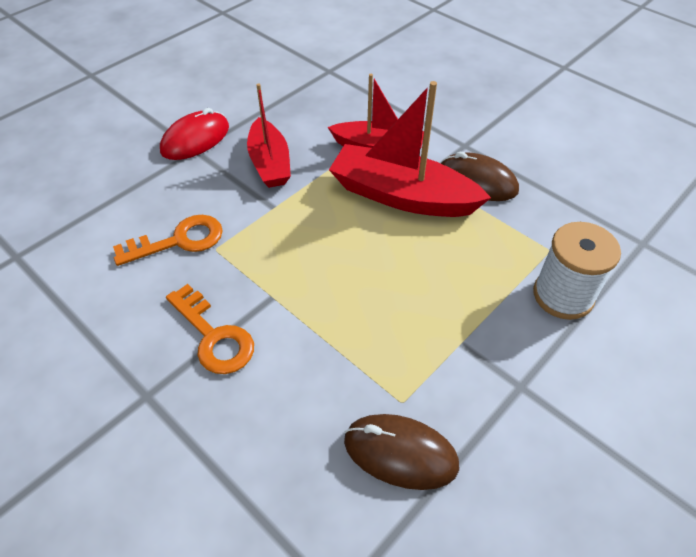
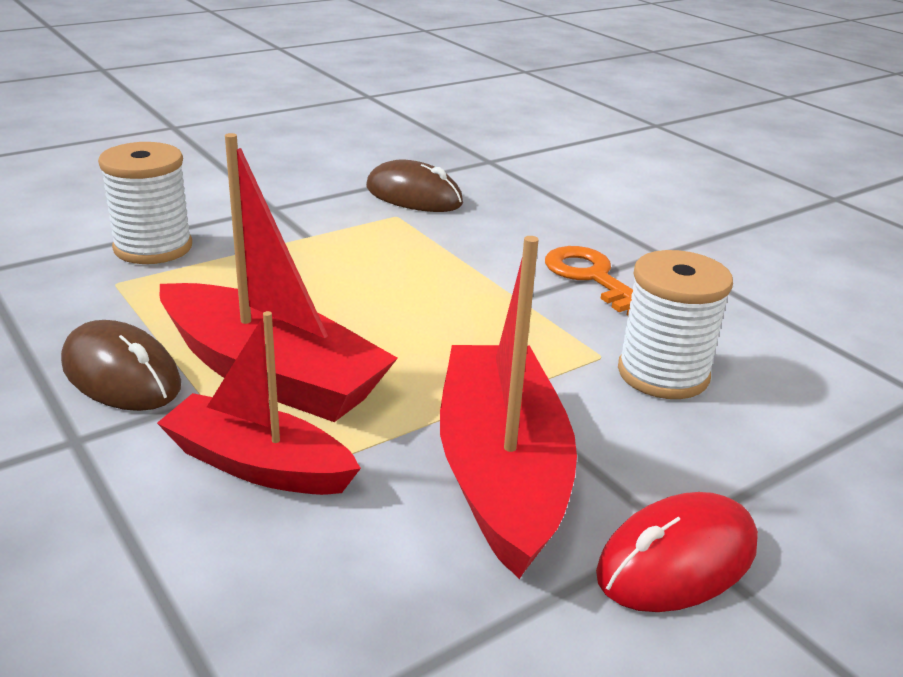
camera: 170 degrees left, 20 degrees down
(178, 241) = (663, 374): orange key -> white spool
(270, 163) = (501, 472): red boat -> red boat, size x1.52

